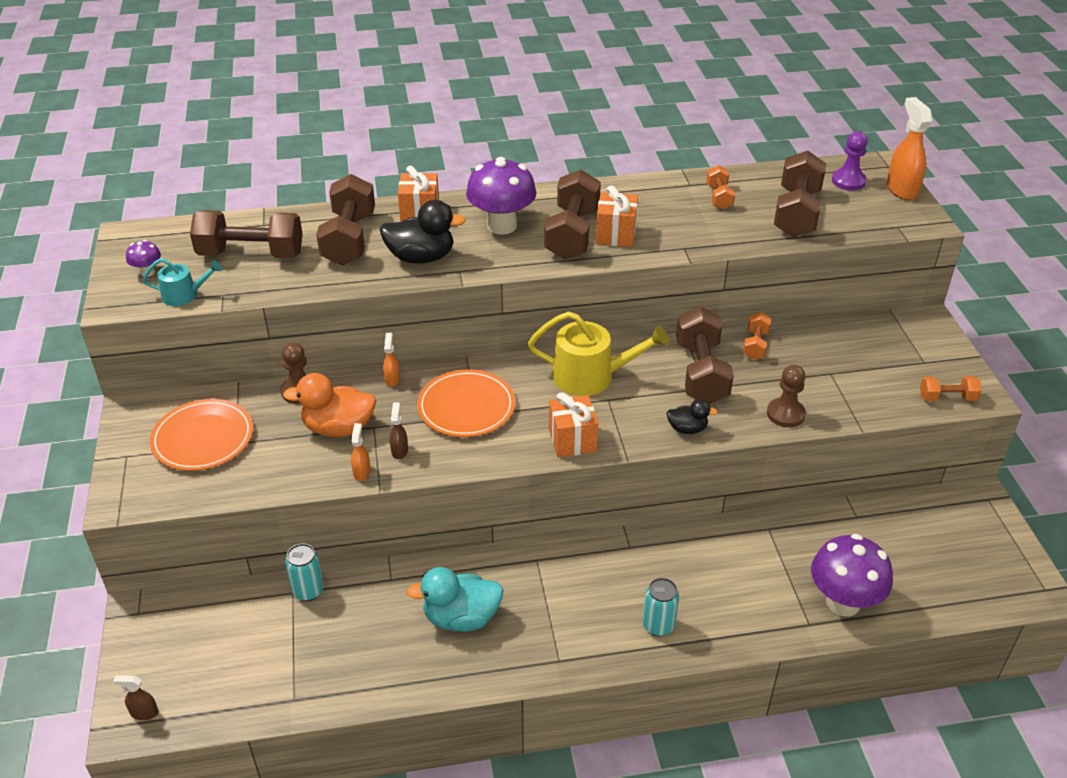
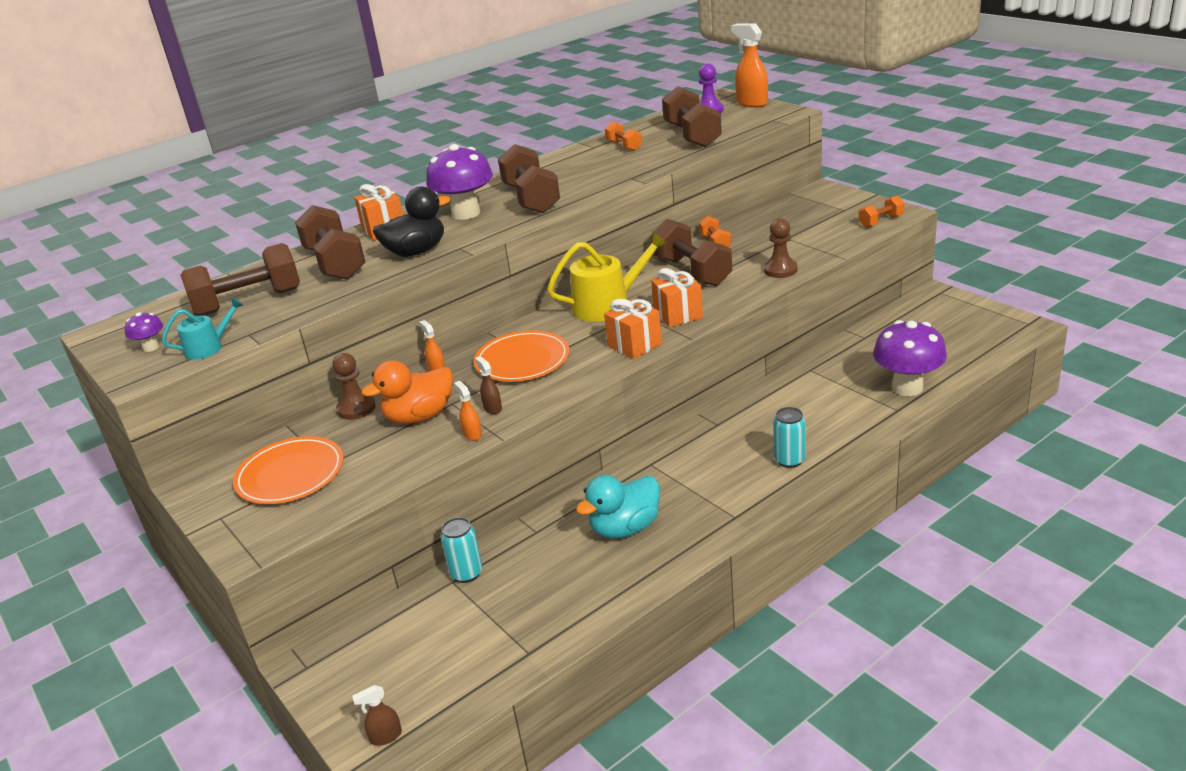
camera: 25 degrees left, 10 degrees down
(615, 235) = (568, 188): orange gift -> orange gift (678, 315)
(687, 429) = (717, 305): black duck -> none

